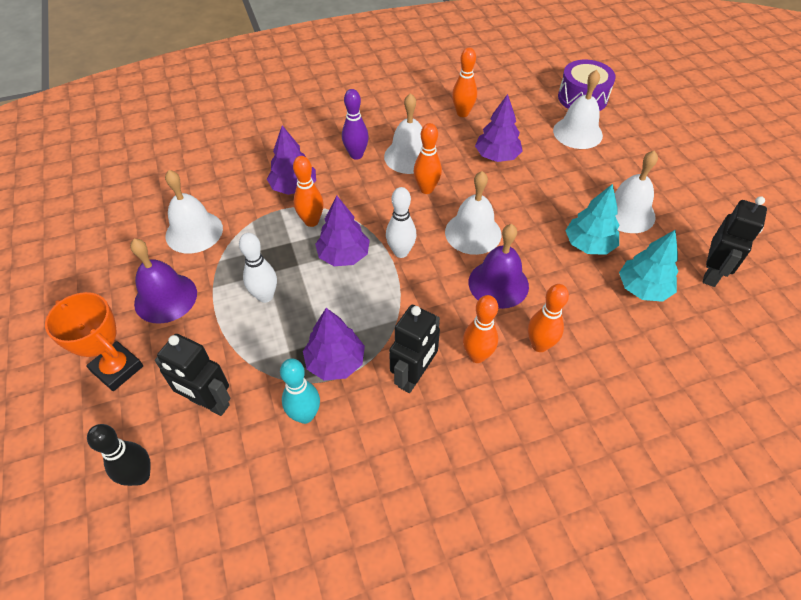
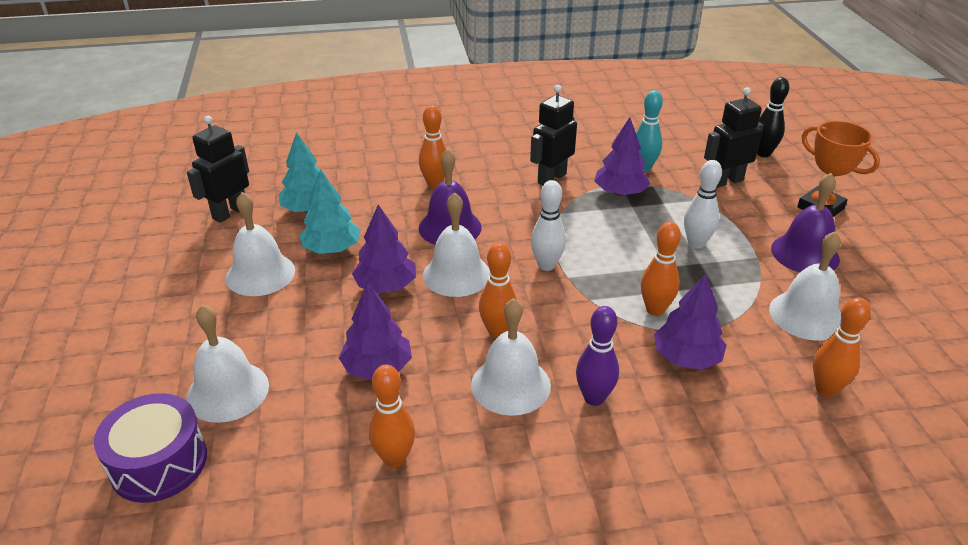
camera: 170 degrees left, 15 degrees down
(209, 403) = (726, 181): black robot -> black robot turned 60 degrees counterclockwise
(344, 255) = (613, 269): purple tree -> purple tree (386, 286)
(477, 356) = (493, 184): orange bowling pin -> orange bowling pin (826, 389)

